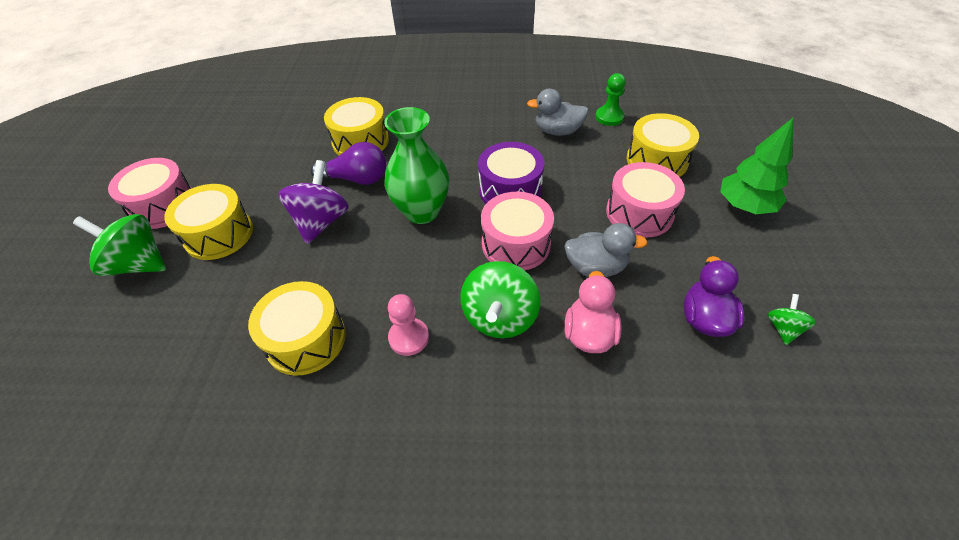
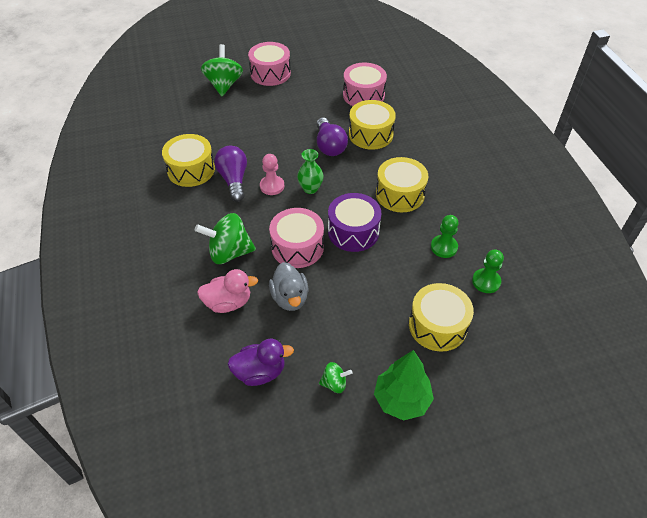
camera: 70 degrees right, 0 degrees up
(219, 234) = (256, 105): yellow drum -> yellow drum (400, 194)
(321, 221) = (282, 143): purple spinning top -> none
(360, 288) = (234, 180): none -> purple light bulb
(409, 337) = (203, 213): pink pawn -> pink pawn (272, 186)
(422, 211) = (310, 188): green vase -> green vase, size x0.56
(557, 131) = (444, 247): grey duck -> green pawn
(639, 213) = (360, 319): pink drum -> pink drum (363, 95)
(783, 328) = (265, 427): green spinning top -> green spinning top (334, 383)

